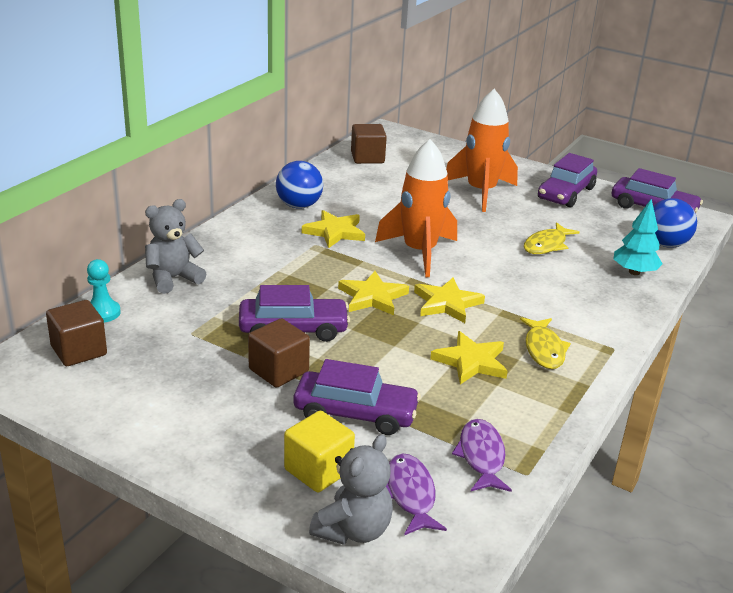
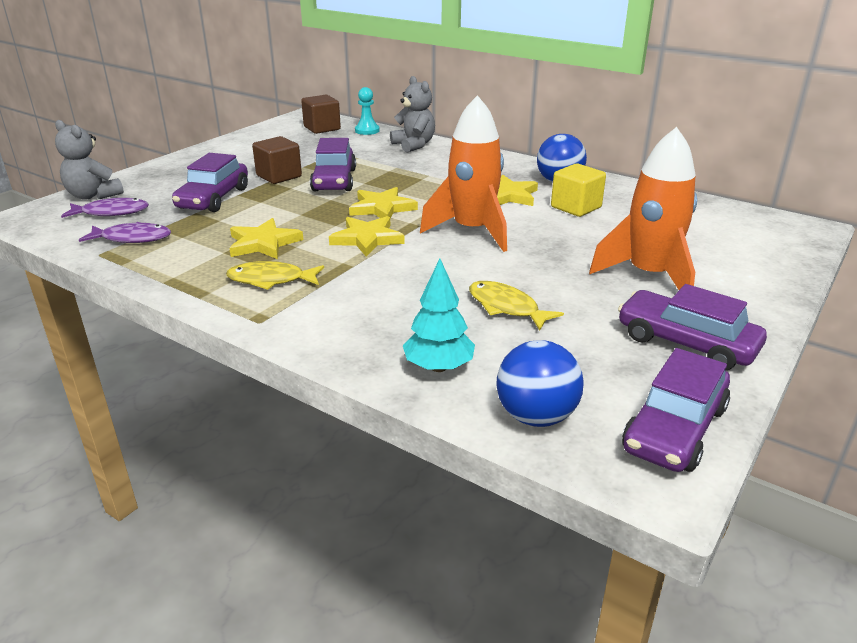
camera: 95 degrees right, 0 degrees up
(318, 470) = (158, 187): yellow cube -> yellow cube (576, 207)
(367, 158) = (706, 213): brown cube -> none

